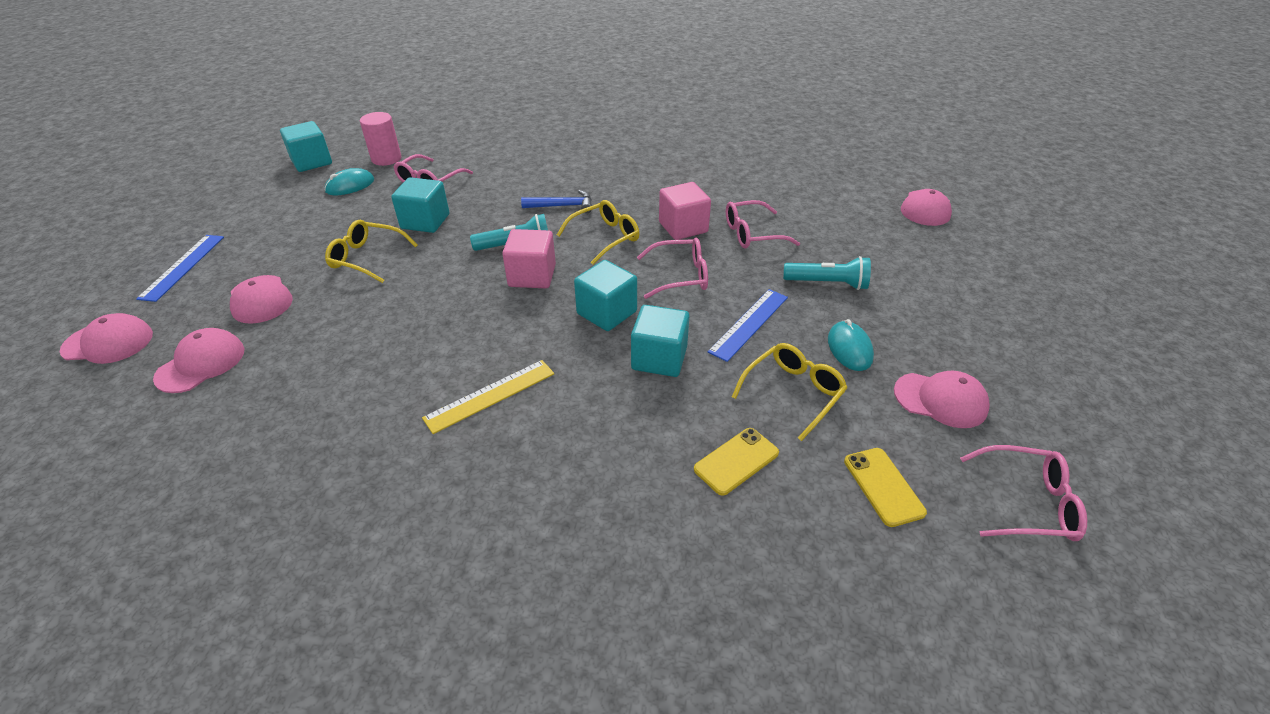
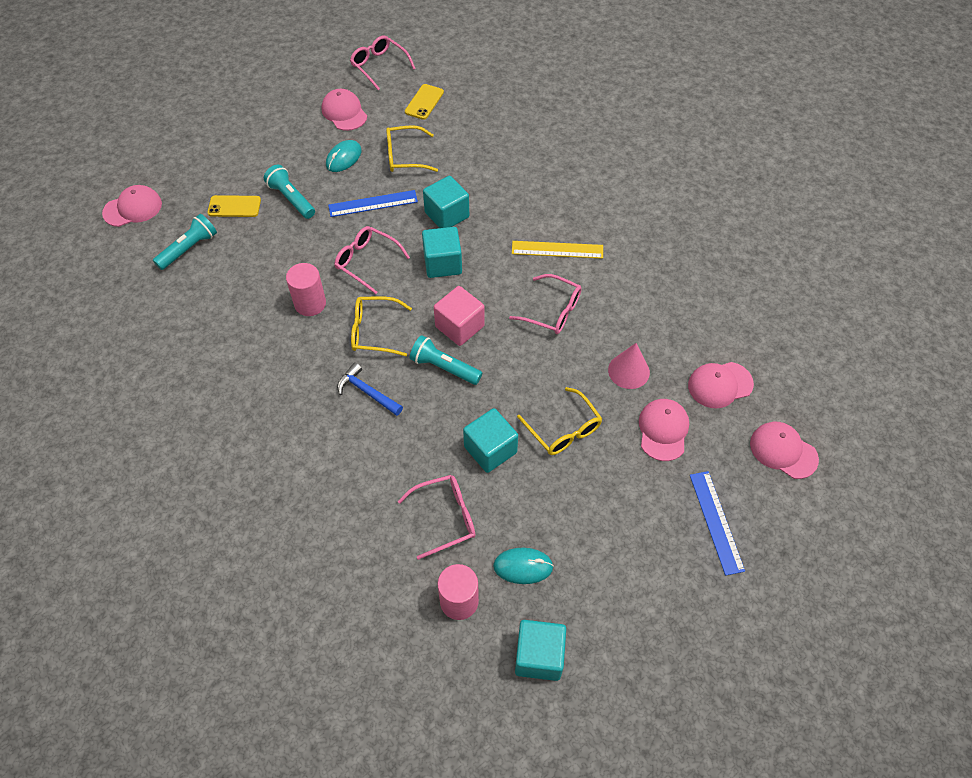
camera: 140 degrees left, 15 degrees up
(182, 267) = (716, 522): blue ruler -> blue ruler turned 60 degrees counterclockwise
(322, 325) = (628, 371): none -> pink cone
(683, 227) = (310, 304): pink cube -> pink cylinder
(736, 461) = (471, 146): yellow phone -> yellow phone (234, 206)
(752, 234) = (274, 265): pink glasses -> pink glasses (552, 311)
(834, 209) = (189, 249): none -> turquoise flashlight

